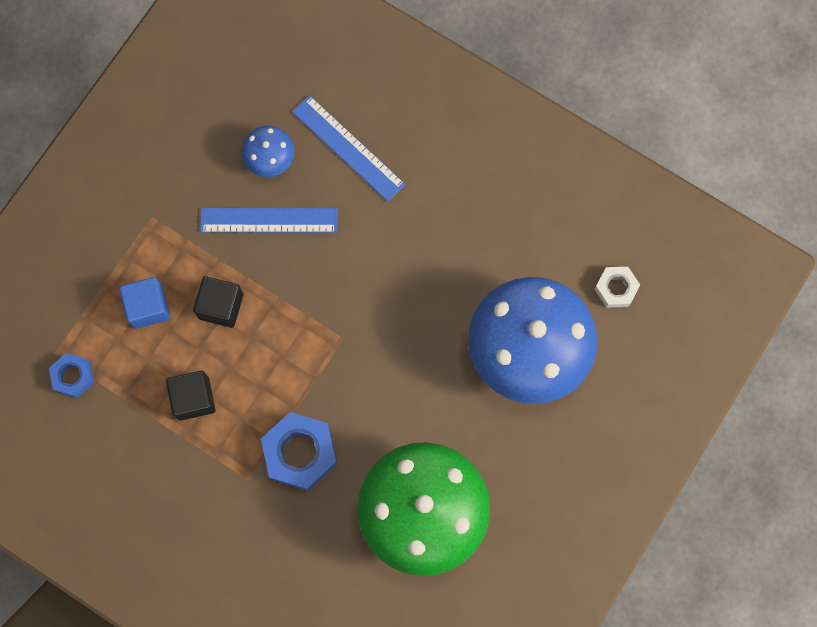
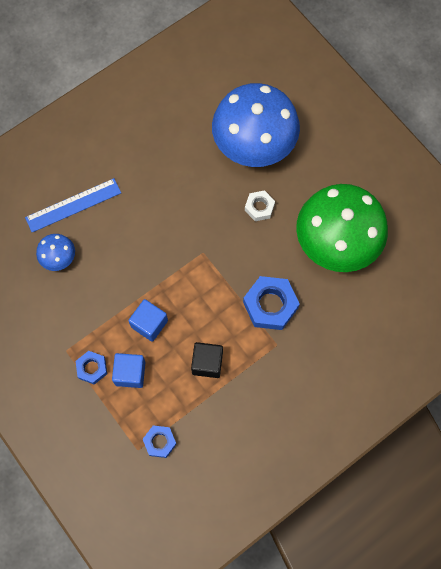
camera: 70 degrees left, 5 degrees down
(139, 258) = (92, 368): none -> blue nut
(221, 306) = (149, 324): black cube -> blue cube
(269, 220) = (102, 272): blue ruler -> none
(616, 288) = (234, 80): white nut -> white nut (259, 207)

